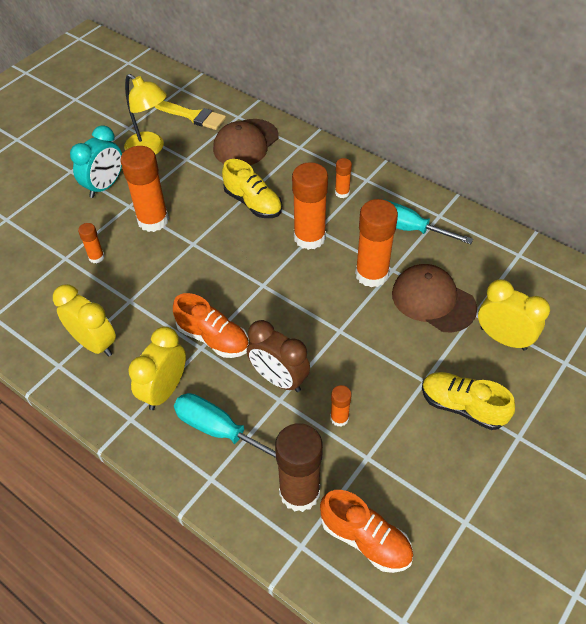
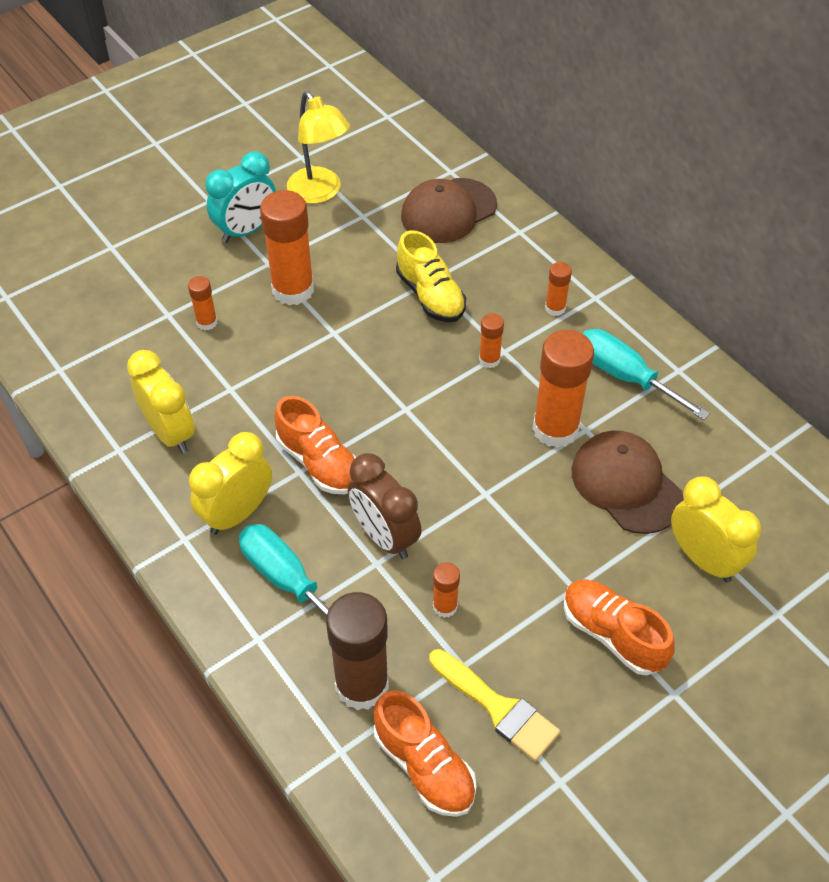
camera: 15 degrees right, 0 degrees up
(193, 116) = (391, 158): yellow brush -> yellow brush (498, 708)
(309, 237) = (489, 359): orange glue stick -> orange glue stick, size x0.48
(462, 406) = (612, 634): yellow shoe -> orange shoe

